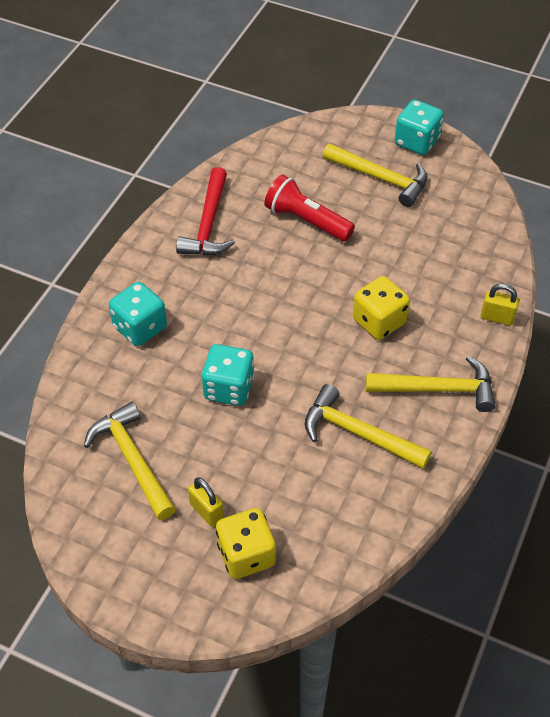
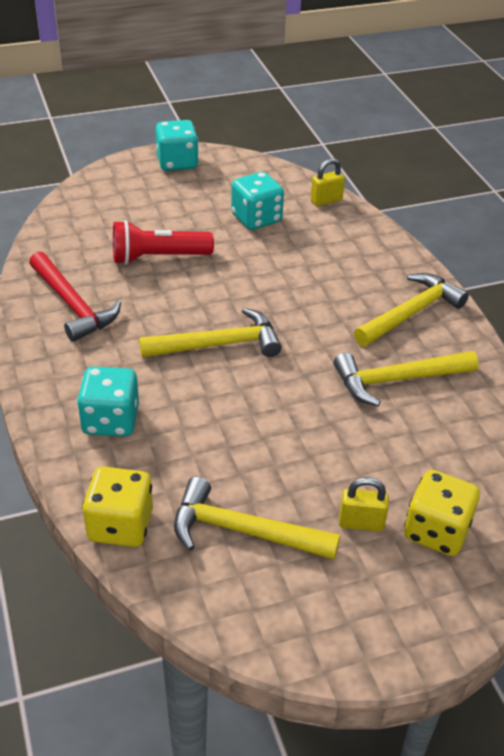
camera: 45 degrees left, 10 degrees down
(229, 388) = (254, 416): turquoise dice -> turquoise dice (256, 218)
(379, 321) = (308, 294): yellow dice -> yellow dice (120, 525)
(380, 178) = (180, 199): yellow hammer -> yellow hammer (218, 344)
(497, 317) = (386, 243): yellow padlock -> yellow padlock (326, 201)

